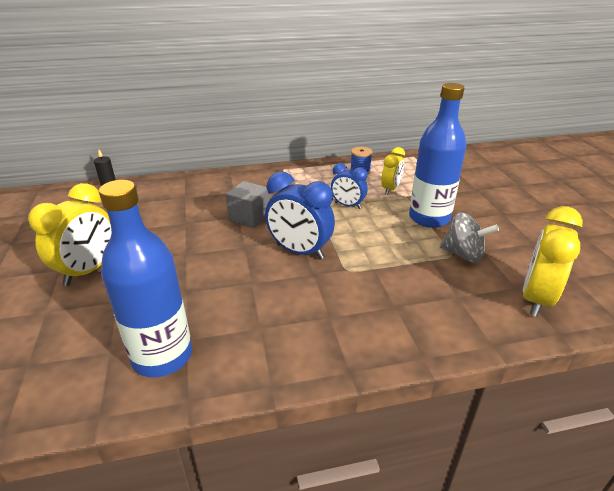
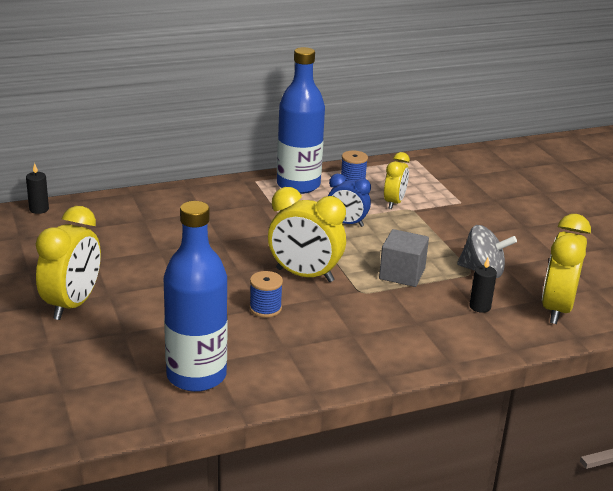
camera: 10 degrees left, 5 degrees down
(249, 217) = (234, 241): grey cube -> grey cube (402, 274)
(254, 283) = (265, 308): none -> blue spool
(299, 251) = (304, 275): blue clock -> yellow clock
(429, 218) = (443, 234): blue bottle -> blue bottle (298, 185)
(458, 292) = (480, 306): none -> black candle

